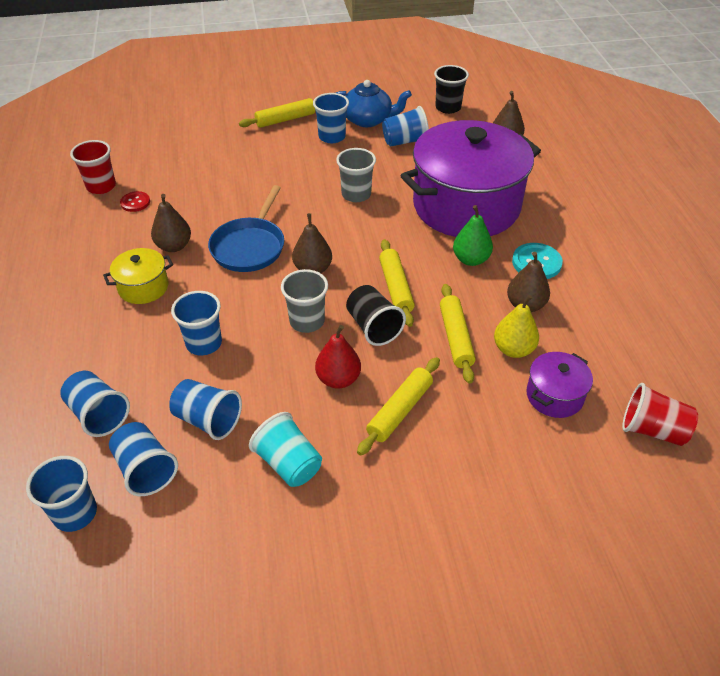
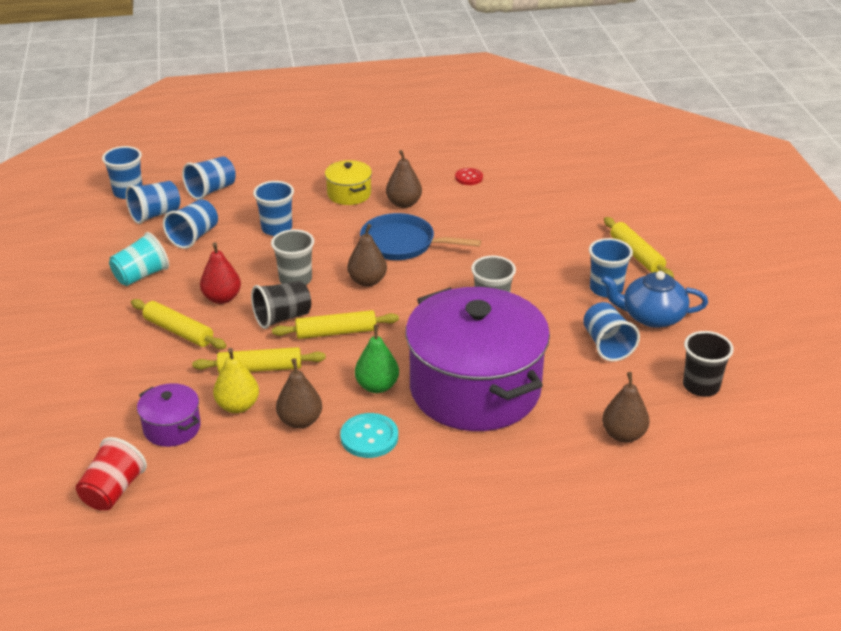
camera: 90 degrees right, 10 degrees down
(101, 186) = (493, 158): red cup -> none
(368, 120) = (651, 316): blue teapot -> blue teapot turned 90 degrees clockwise

